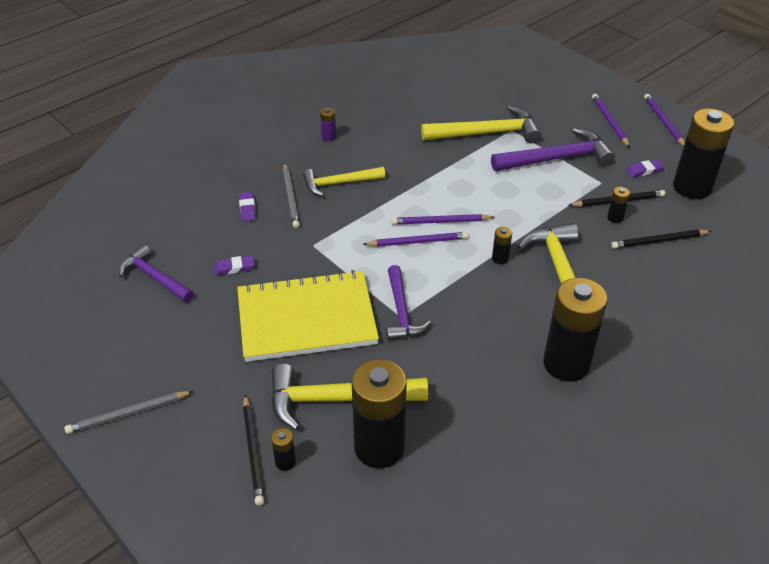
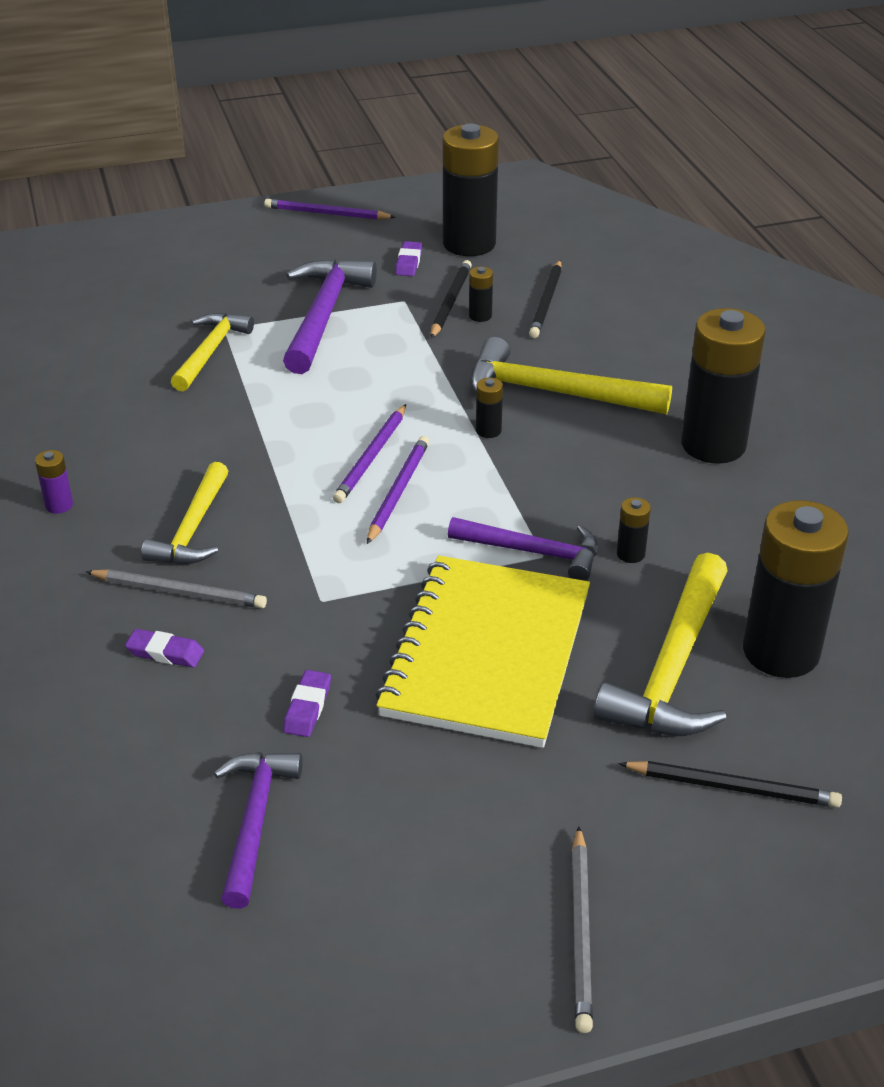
camera: 65 degrees left, 5 degrees down
(155, 277) = (255, 821): purple hammer -> purple hammer turned 120 degrees clockwise
(285, 462) = (768, 756): black battery -> black battery (630, 554)
(487, 133) = (211, 351): yellow hammer -> yellow hammer, size x0.66
(609, 121) = (286, 249): purple pencil -> none

